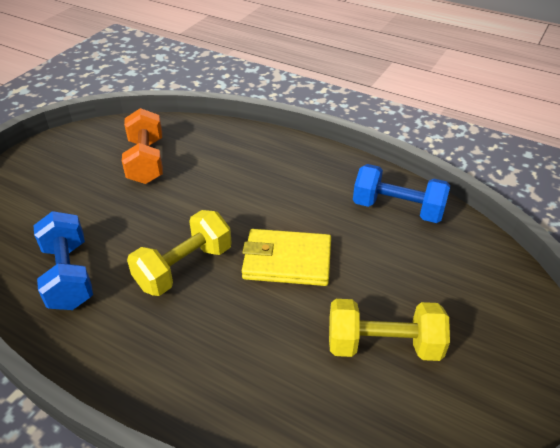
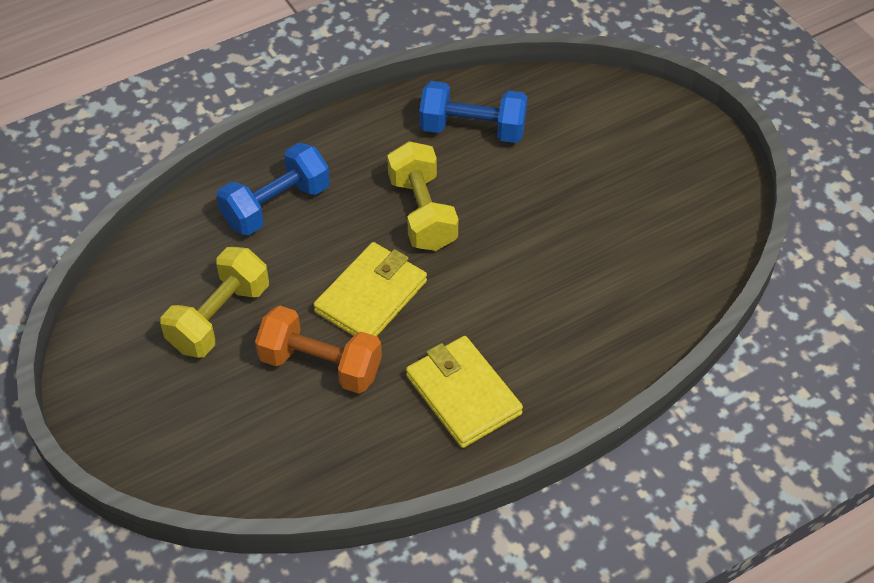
camera: 120 degrees right, 10 degrees up
(146, 161) = (629, 237): orange dumbbell -> orange dumbbell (320, 365)
(326, 186) = (463, 394): none -> yellow wallet
(397, 209) = (373, 444): blue dumbbell -> blue dumbbell (276, 205)

